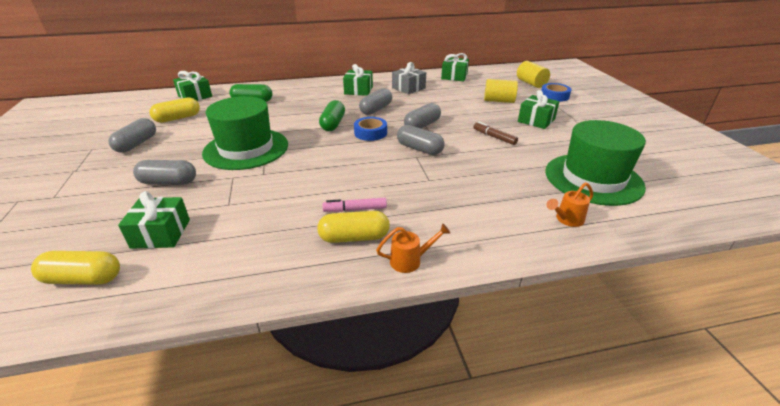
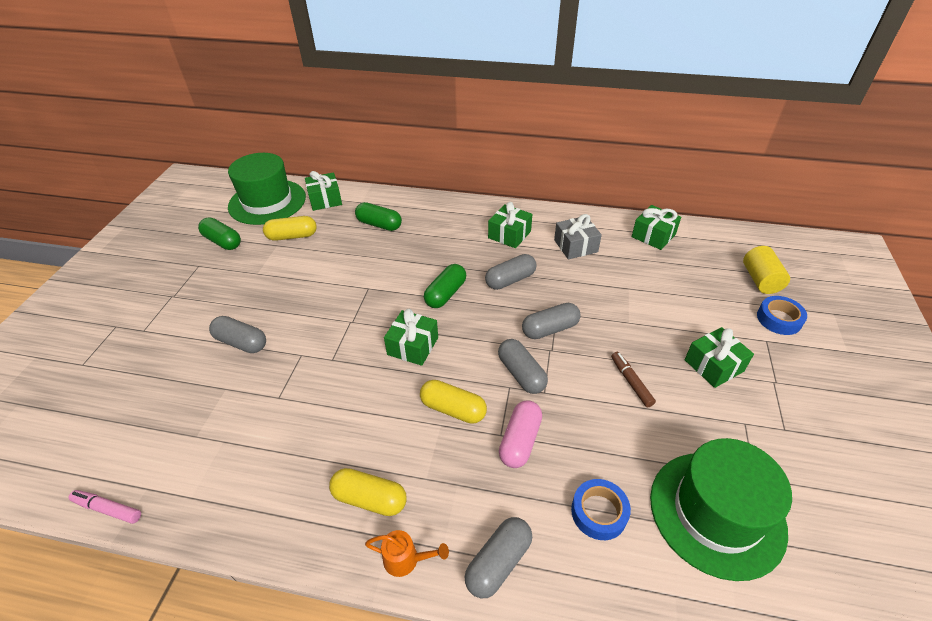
camera: 25 degrees right, 10 degrees up
(83, 279) = (124, 455): yellow capsule -> yellow capsule (453, 409)
(109, 132) = (223, 241): none -> green capsule
(136, 144) = (238, 270): grey capsule -> grey capsule (498, 562)
(161, 233) = (204, 418): green gift -> green gift (413, 346)
(246, 149) = (334, 311): green hat -> green hat (267, 202)
(355, 209) = (393, 454): pink marker -> pink marker (108, 509)
(370, 133) = (480, 324): blue tape -> blue tape (599, 512)
(445, 179) = (520, 441): none -> pink capsule
(499, 101) = (685, 307): yellow cylinder -> none
(567, 219) = (627, 573): orange watering can -> none

